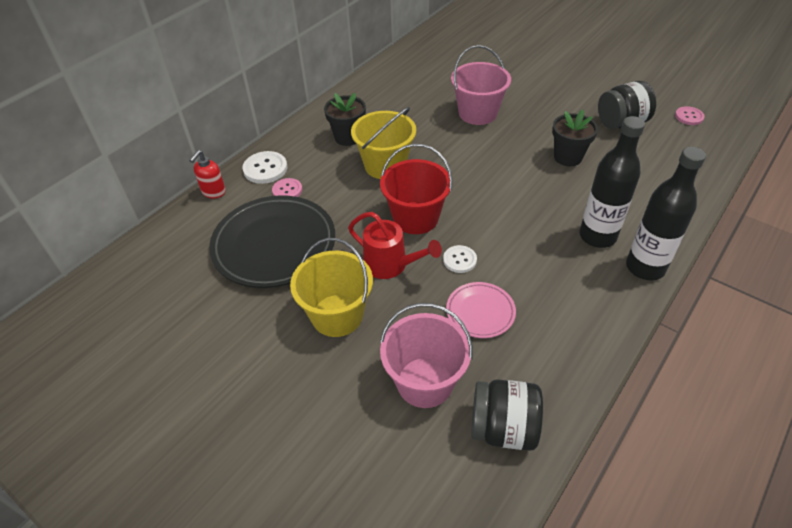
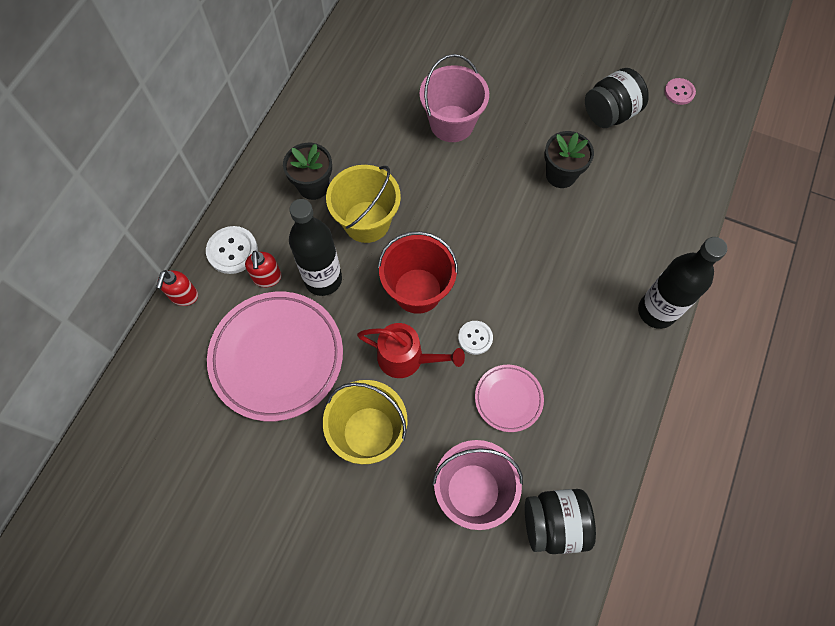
camera: 15 degrees left, 20 degrees up
(274, 245) = (277, 357): black plate -> pink plate
(287, 190) = (267, 278): pink button -> red soap dispenser
(597, 236) = (606, 280): black bottle -> black bottle (323, 279)

